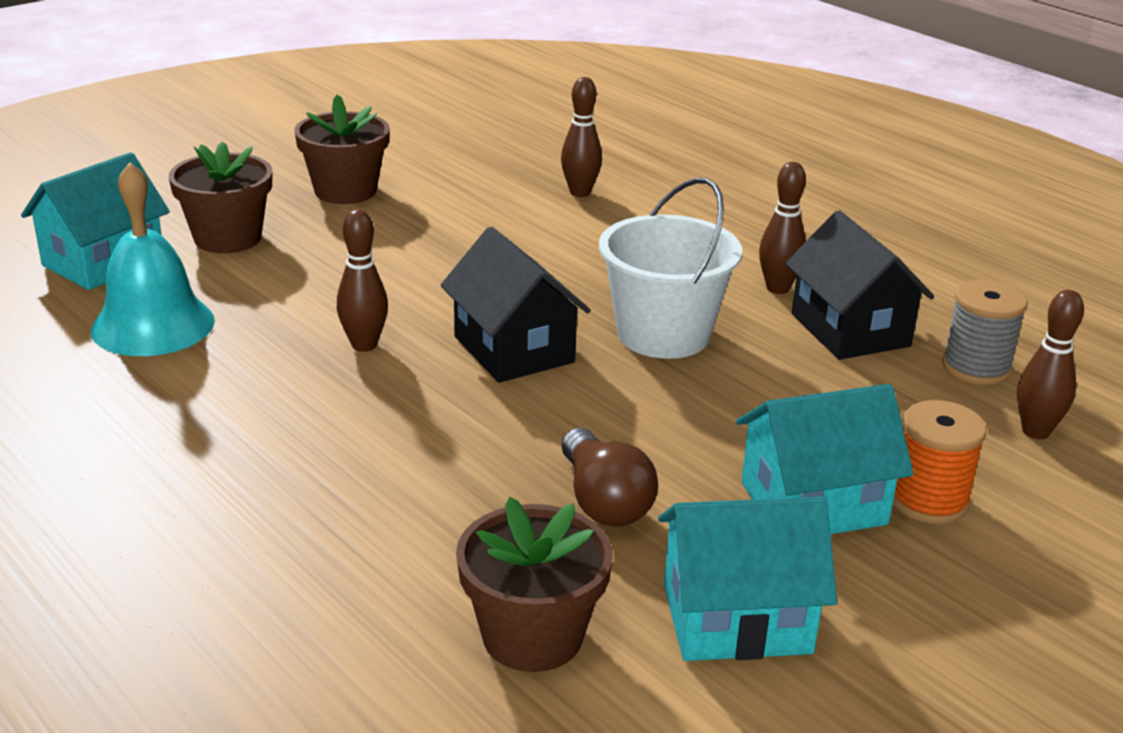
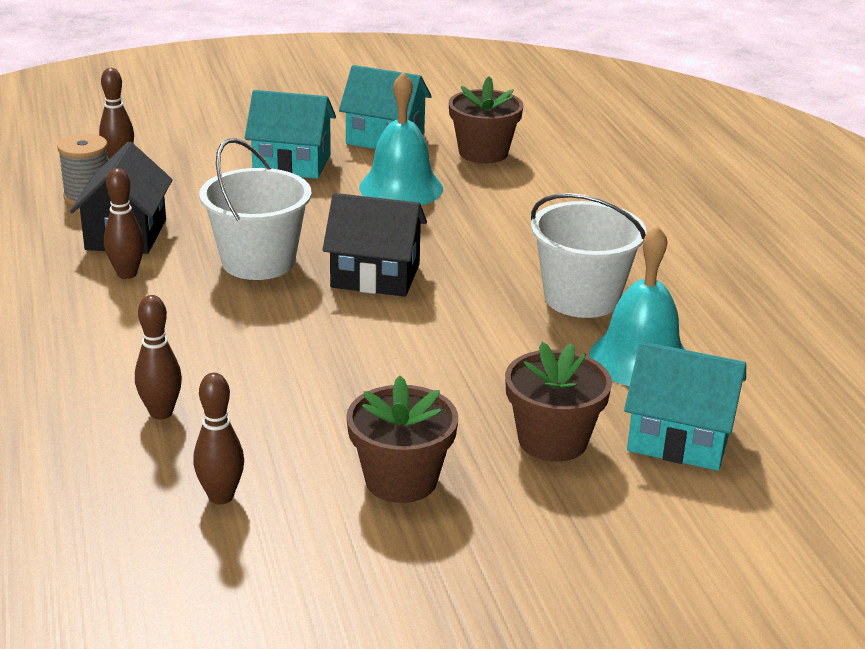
camera: 155 degrees left, 0 degrees up
(103, 262) = (679, 439): turquoise house -> turquoise house turned 45 degrees clockwise
(242, 381) = (581, 298): none -> white bucket
(364, 345) = (481, 304): brown bowling pin -> brown bowling pin (221, 496)
(513, 349) = (375, 276): black house -> black house turned 75 degrees counterclockwise
(603, 501) = (401, 188): brown light bulb -> turquoise bell
(928, 500) = (231, 152): orange spool -> none

